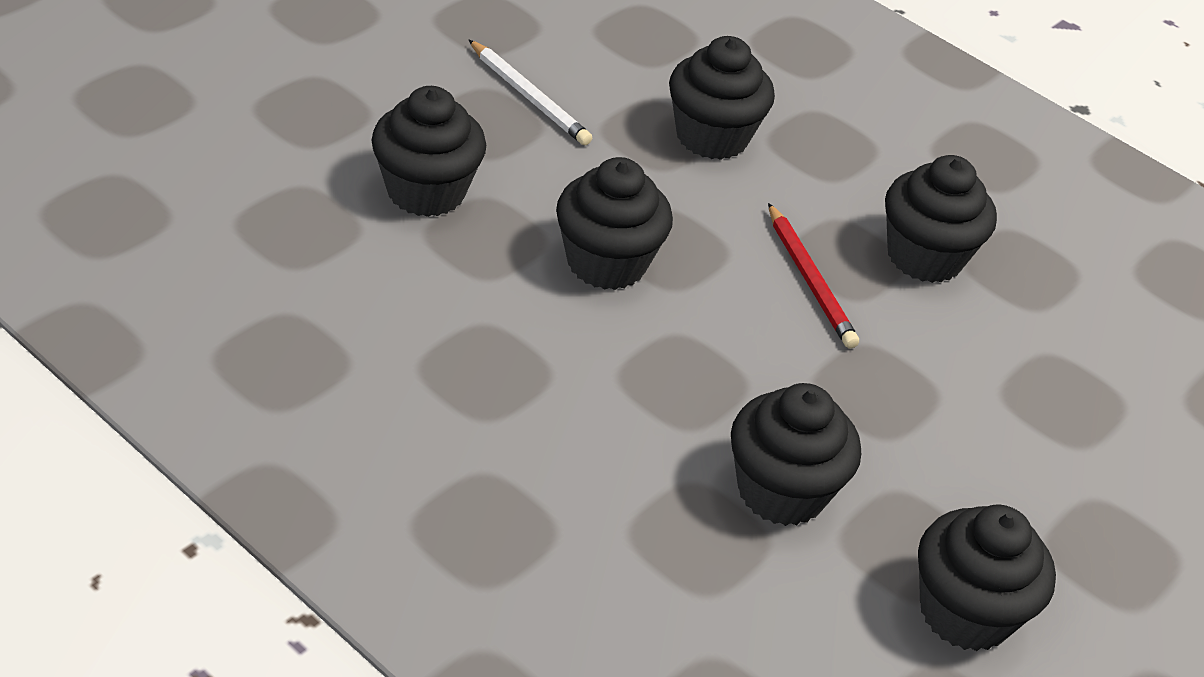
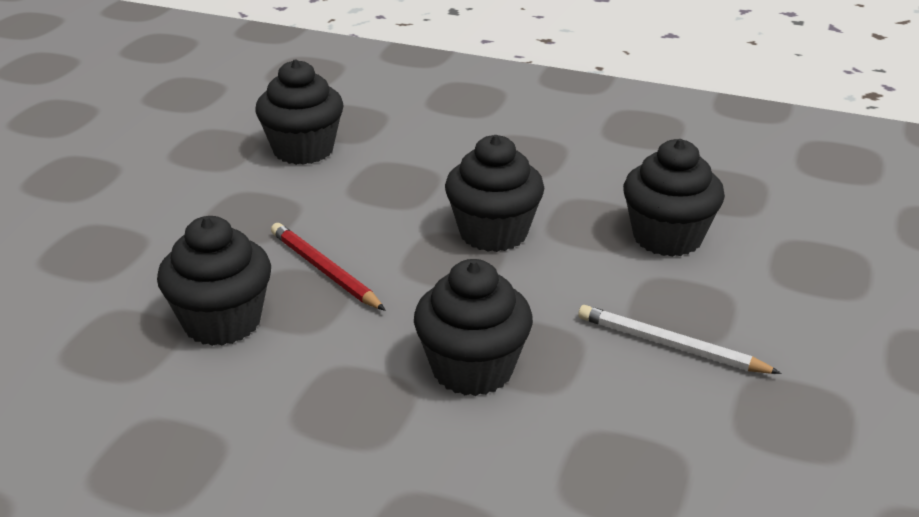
camera: 165 degrees right, 10 degrees down
(965, 612) = (176, 131): black cupcake -> none

